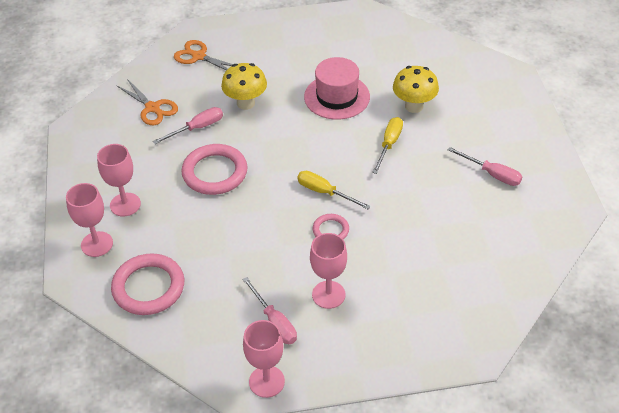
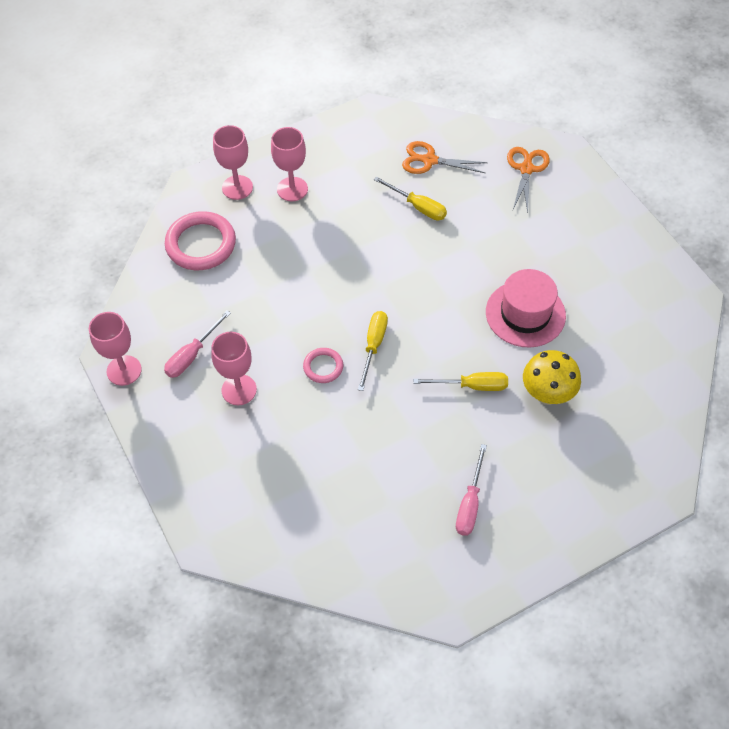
camera: 70 degrees right, 10 degrees up
(152, 108) = (429, 160): orange scissors -> orange scissors turned 75 degrees clockwise
(197, 128) = (417, 207): pink screwdriver -> yellow screwdriver
(215, 172) = (362, 243): pink ring -> none
(245, 103) = (474, 234): yellow mushroom -> none

